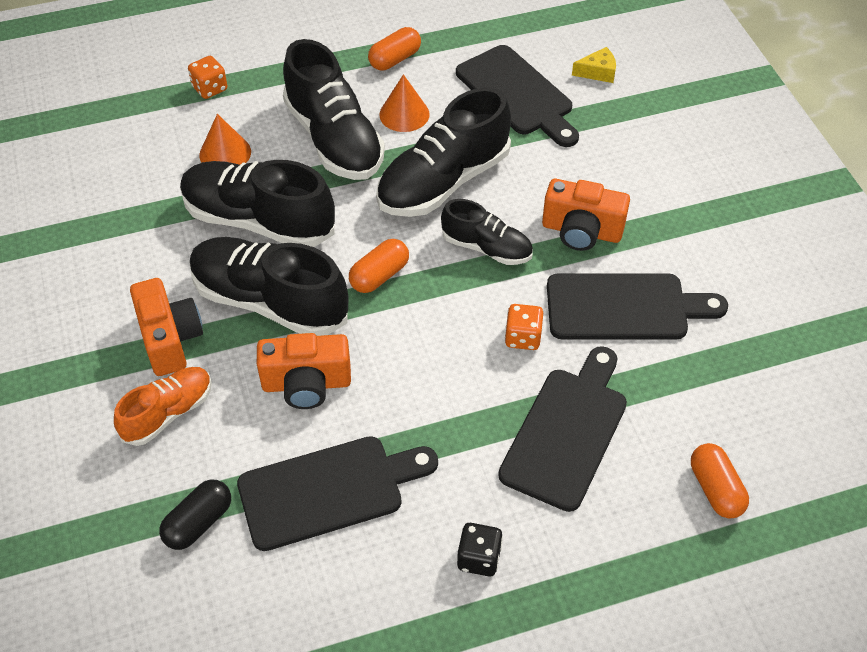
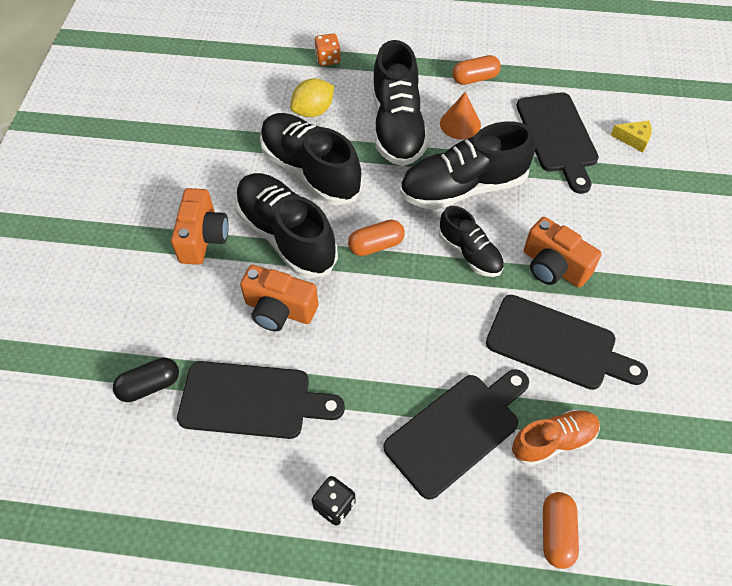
camera: 25 degrees right, 5 degrees up
(168, 413) = (173, 293): orange shoe -> orange shoe (553, 441)
(225, 153) = (313, 111): orange cone -> yellow lemon
(523, 337) = (461, 337): orange dice -> none

